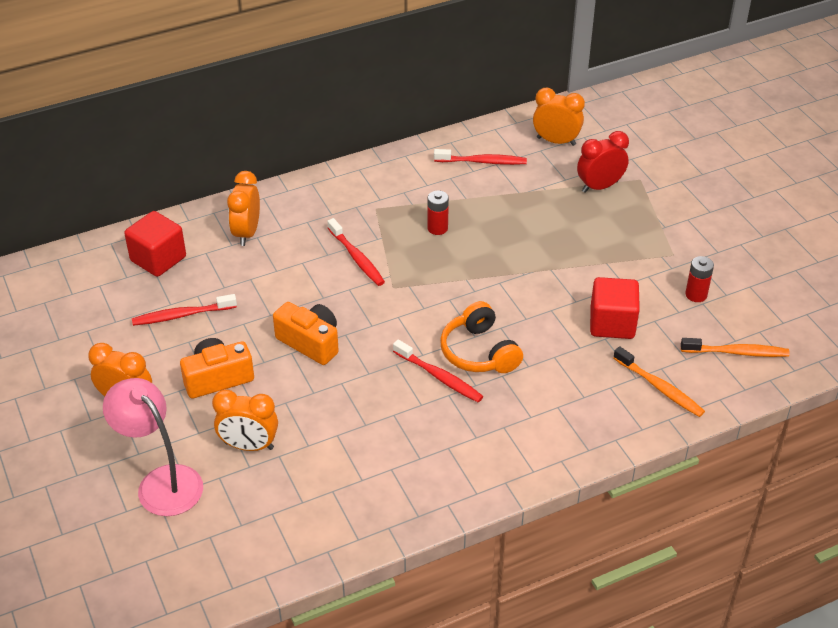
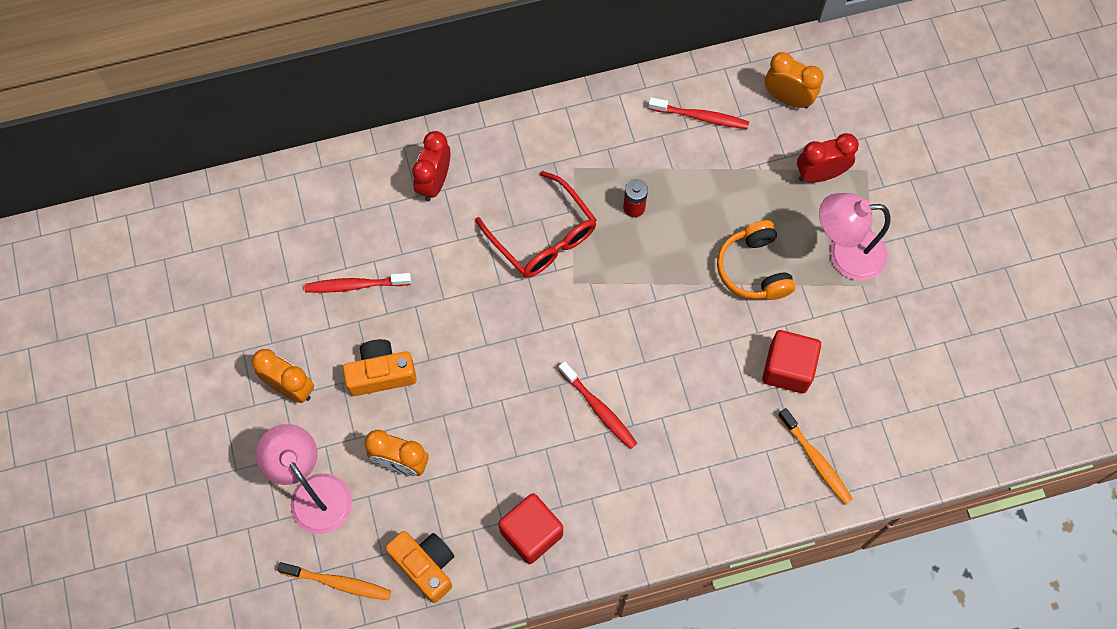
camera: 10 degrees right, 25 degrees up
(158, 259) = (340, 204): red cube -> red cube (531, 533)
(247, 233) = (434, 182): orange clock -> red clock
(310, 342) = (478, 343): orange camera -> orange camera (425, 566)
(357, 258) = (543, 236): red toothbrush -> red glasses
(479, 352) = (644, 383): orange headphones -> orange headphones (754, 269)
(639, 237) = (844, 254): none -> pink lamp
(696, 295) = (884, 344): red battery -> none
(737, 352) = (906, 428): orange toothbrush -> orange toothbrush (338, 583)

